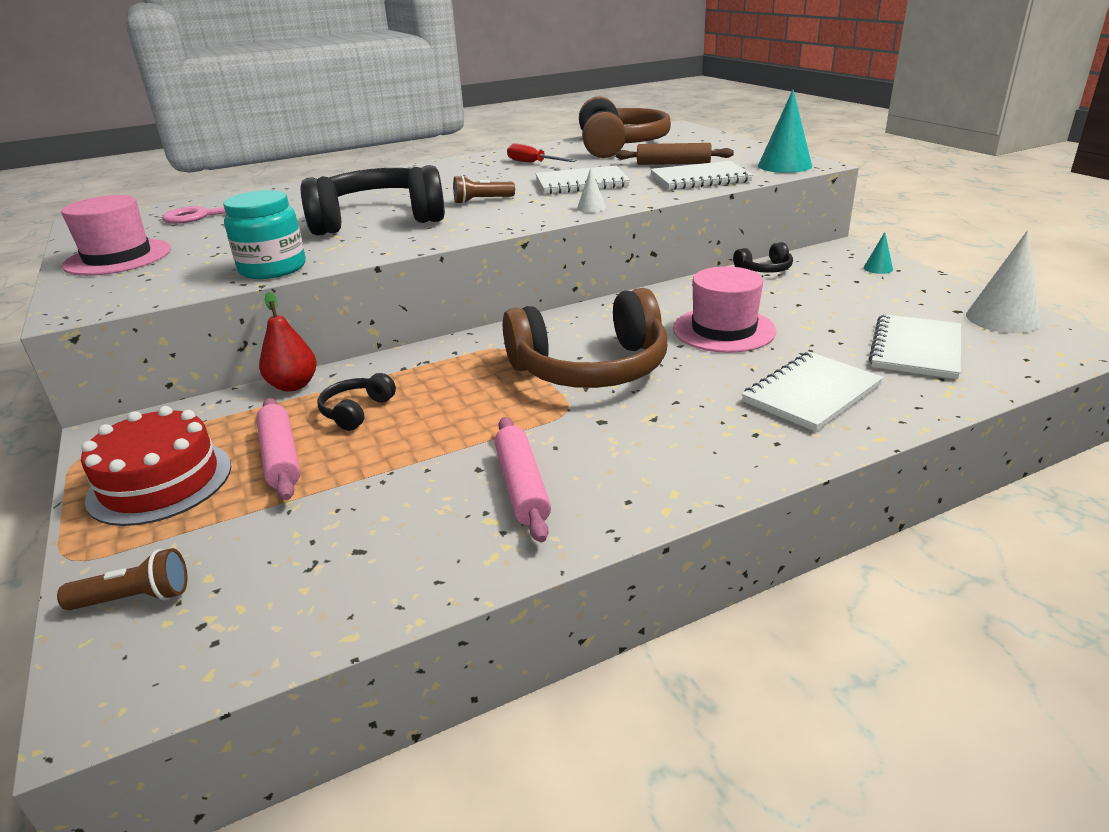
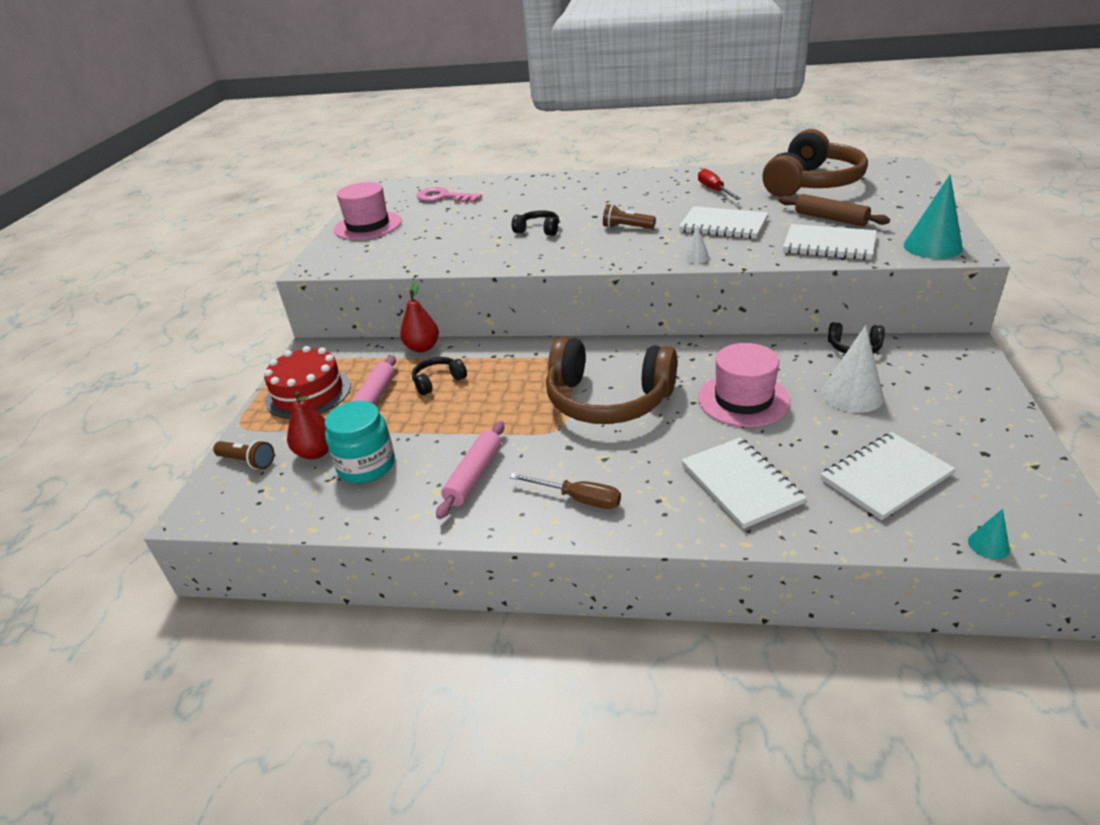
camera: 35 degrees right, 5 degrees up
(252, 544) = (316, 452): none -> red pear
(273, 268) = (434, 261): turquoise jar -> turquoise jar (366, 465)
(378, 220) = (538, 230): black headphones -> black headphones, size x0.43
(673, 463) = (578, 499): none -> brown screwdriver
(811, 394) = (741, 484): white notebook -> white notebook turned 75 degrees clockwise
(878, 268) = (968, 380): turquoise cone -> turquoise cone (988, 545)
(1002, 318) = (1020, 477): white cone -> white cone (852, 395)

